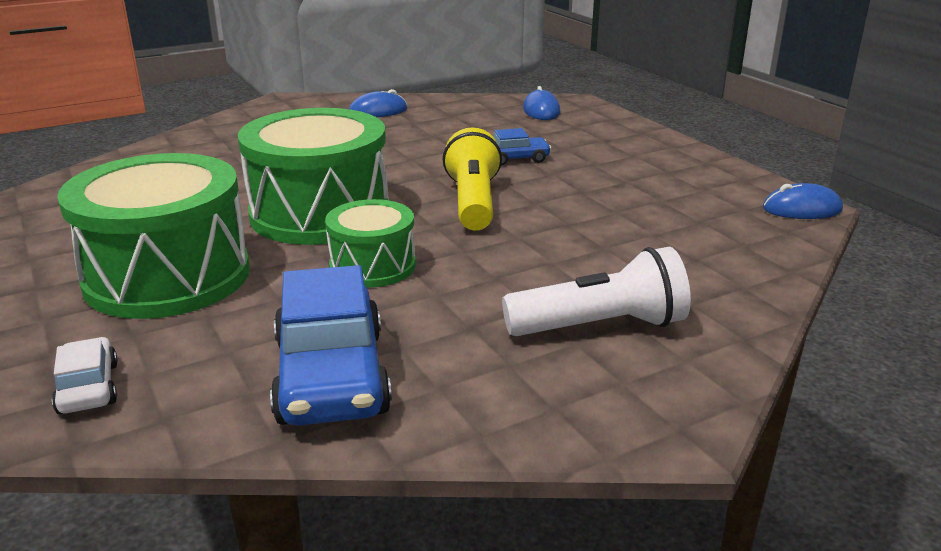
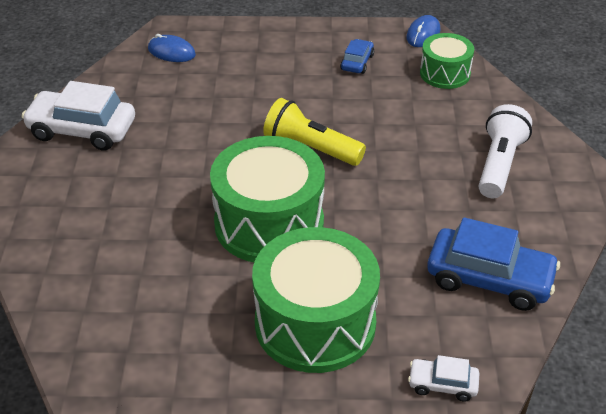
camera: 60 degrees left, 15 degrees up
(372, 266) = (370, 223): green drum -> green drum (445, 73)
(378, 111) = (82, 130): blue mouse -> white car
(516, 159) = (254, 101): blue car -> blue car (357, 62)

